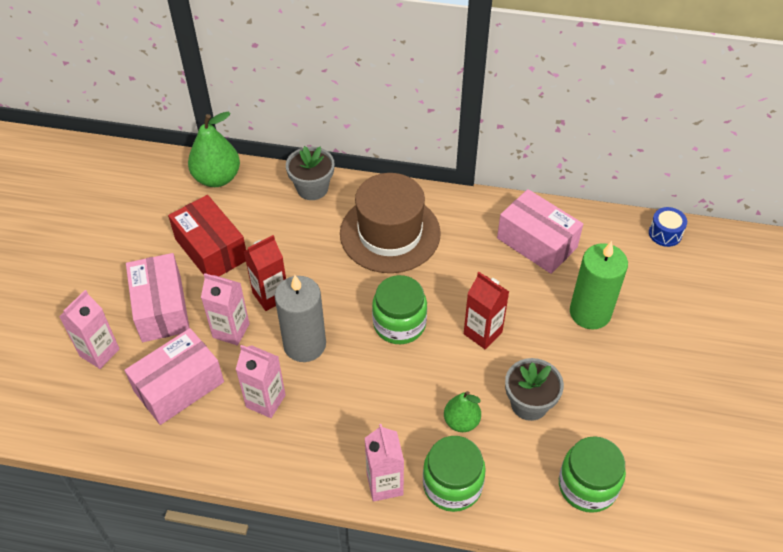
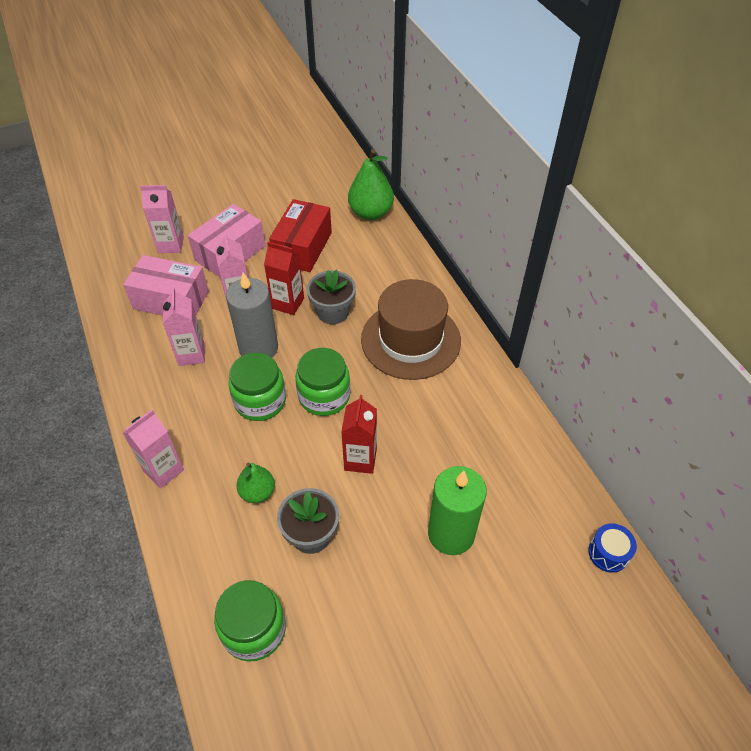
camera: 55 degrees right, 0 degrees up
(312, 188) = (411, 268): grey flower pot -> grey flower pot (332, 312)
(452, 485) = (190, 519): green jar -> green jar (260, 401)
(537, 243) = (495, 448): pink box -> none

